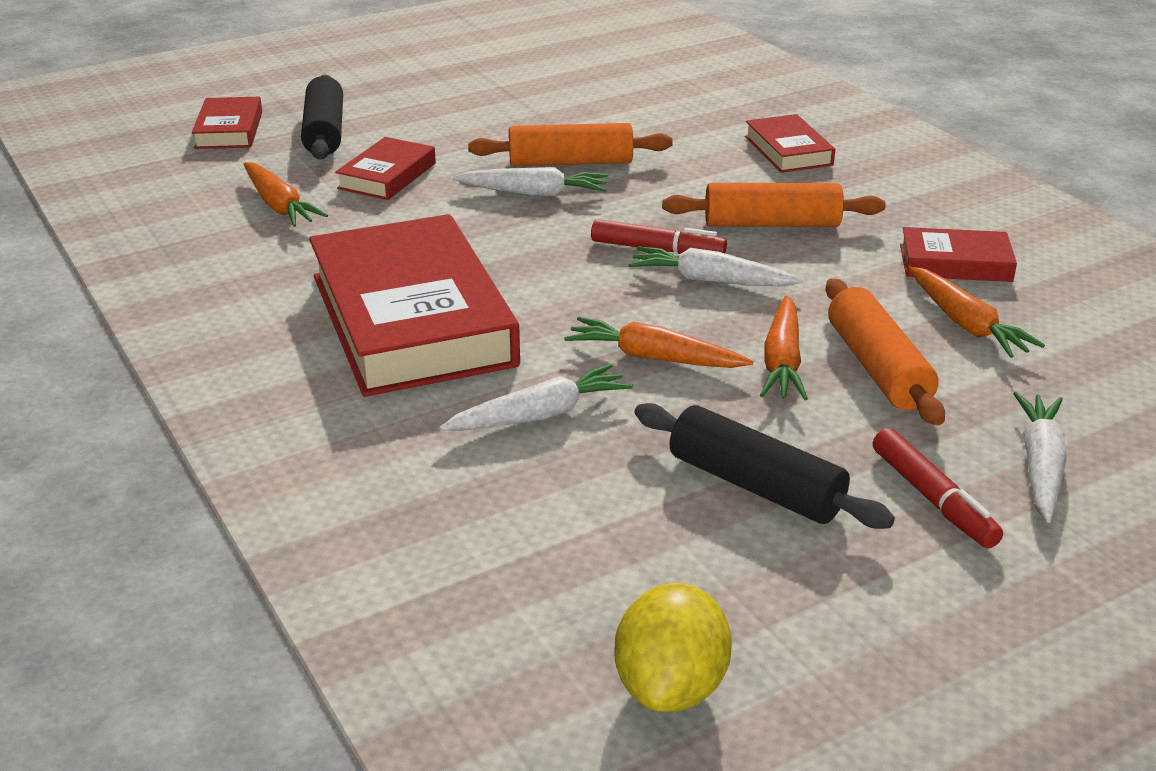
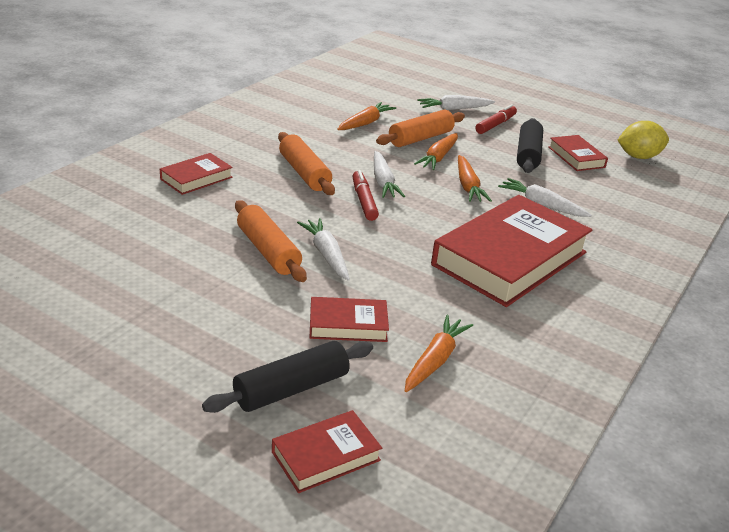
camera: 120 degrees left, 0 degrees up
(782, 362) = (438, 157): orange carrot -> orange carrot turned 135 degrees clockwise
(955, 263) = (309, 127): red book -> red book (576, 157)

